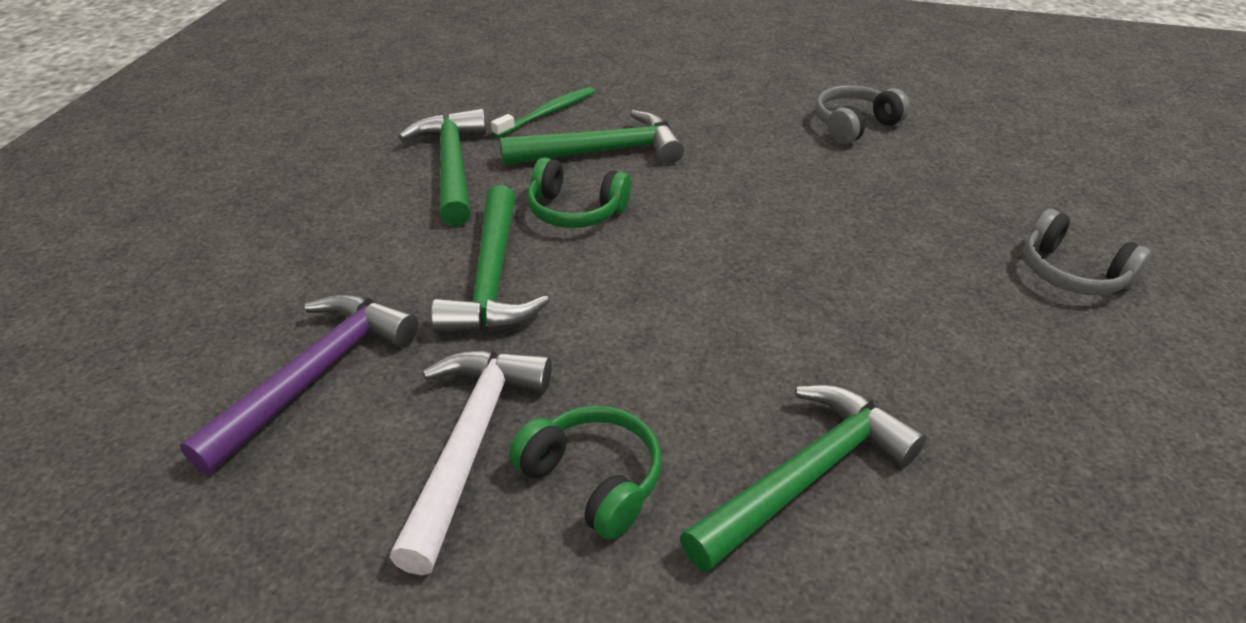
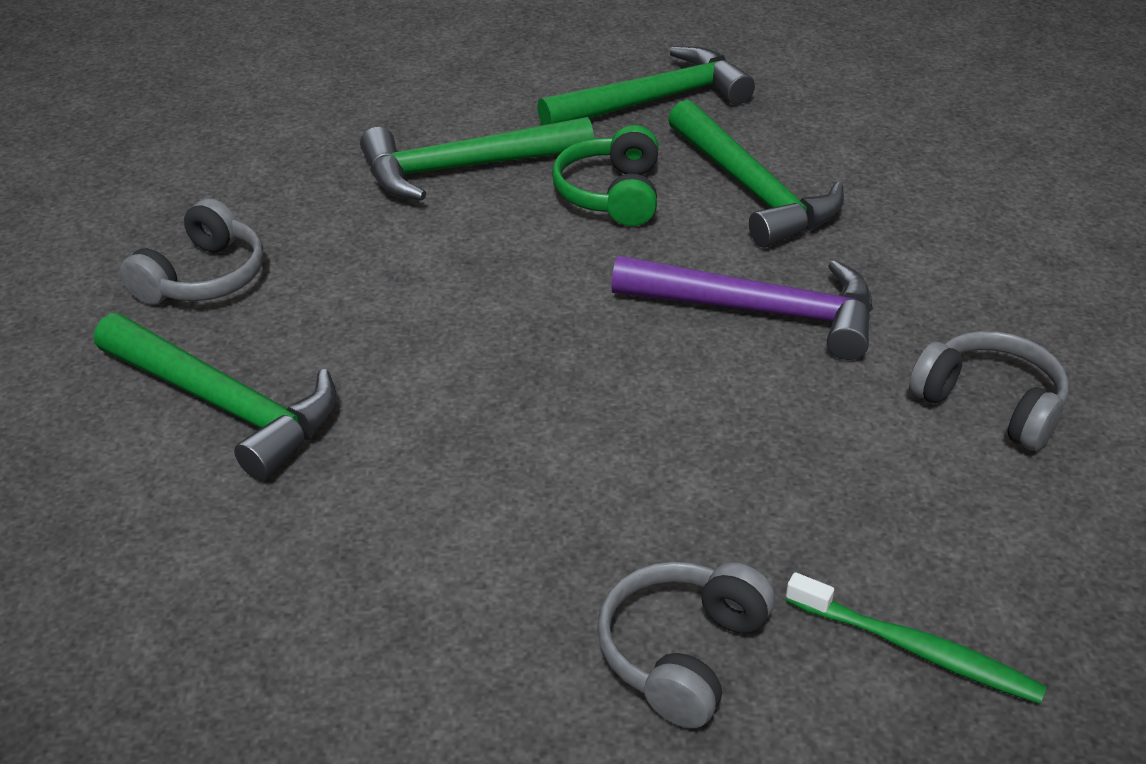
camera: 75 degrees right, 0 degrees up
(315, 375) = (300, 114): purple hammer -> purple hammer (761, 311)
(471, 443) = (236, 206): white hammer -> none
(547, 113) = (817, 135): green toothbrush -> green toothbrush (915, 649)
(593, 480) = (203, 278): green headphones -> grey headphones

